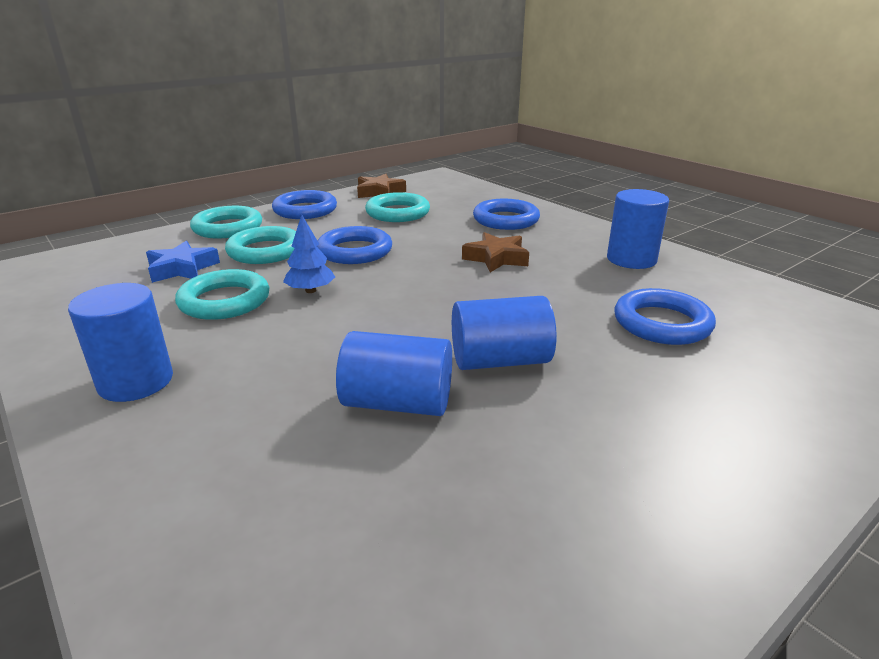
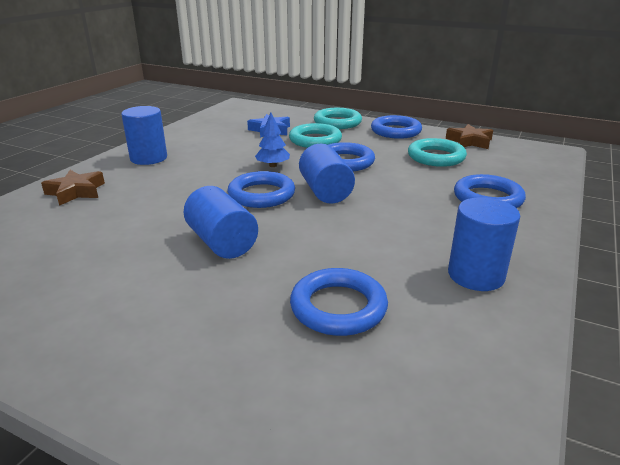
camera: 65 degrees right, 0 degrees up
(224, 301) = (240, 150): turquoise ring -> none
(391, 314) = (261, 194): none -> blue ring
(397, 403) = (155, 221): blue cylinder -> blue cylinder (325, 191)
(496, 258) = (393, 210): brown star -> brown star (76, 192)

